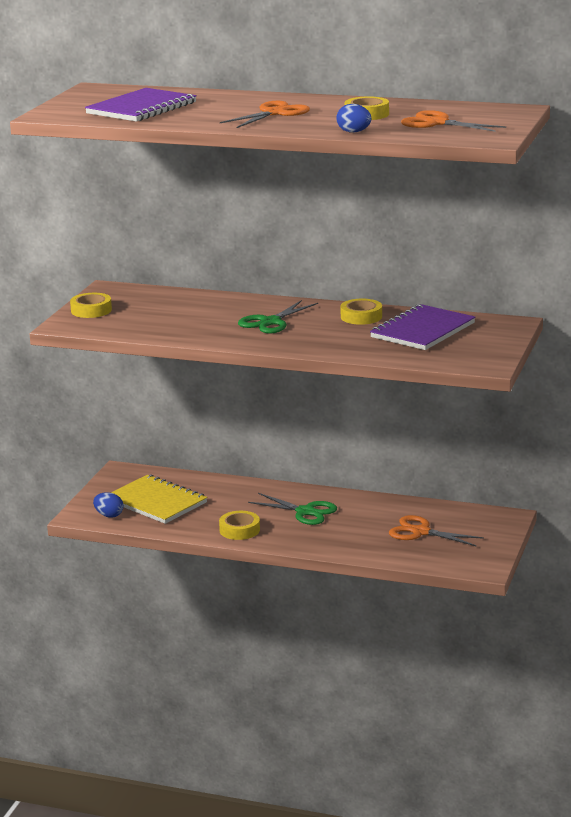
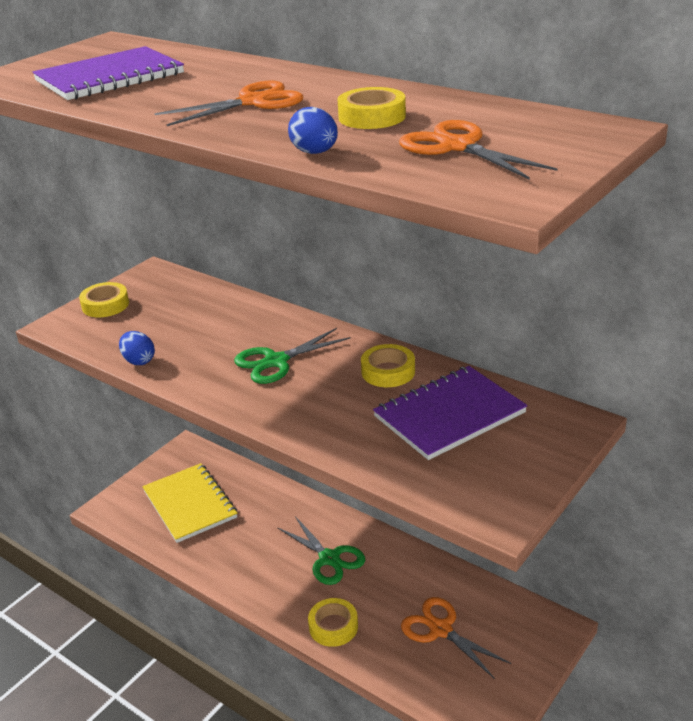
camera: 20 degrees right, 10 degrees up
(109, 515) = (133, 515): blue egg -> blue egg (139, 361)
(239, 530) = (245, 573): yellow tape -> yellow tape (333, 626)

